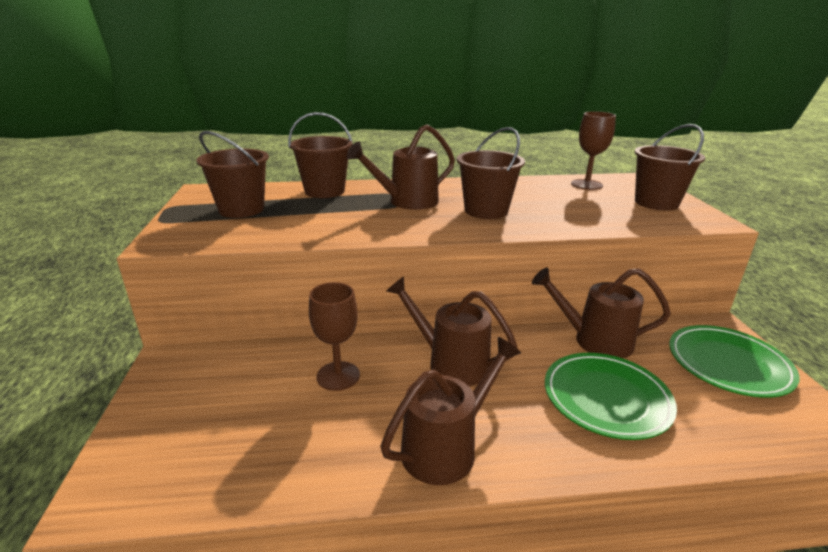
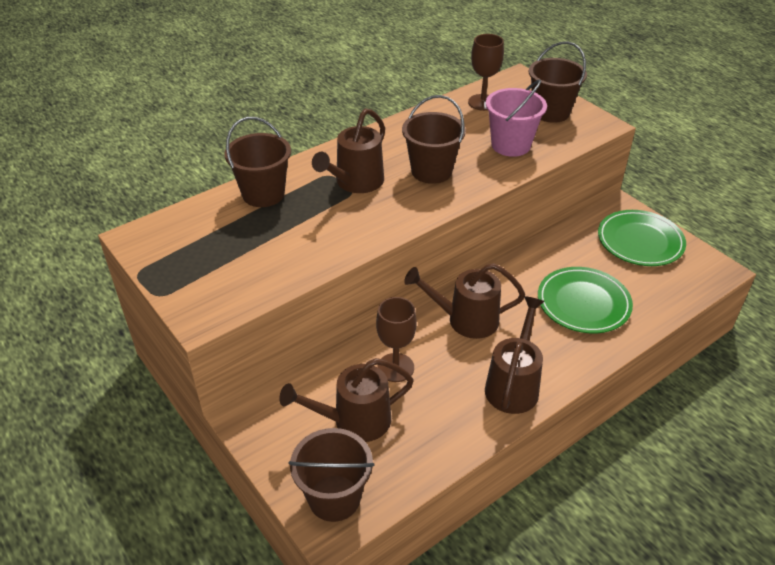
camera: 30 degrees left, 15 degrees up
(241, 209) = (216, 250): brown bucket -> brown bucket (334, 498)
(588, 213) = (511, 145): none -> pink bucket
(594, 340) = (548, 256): brown watering can -> brown watering can (353, 421)

